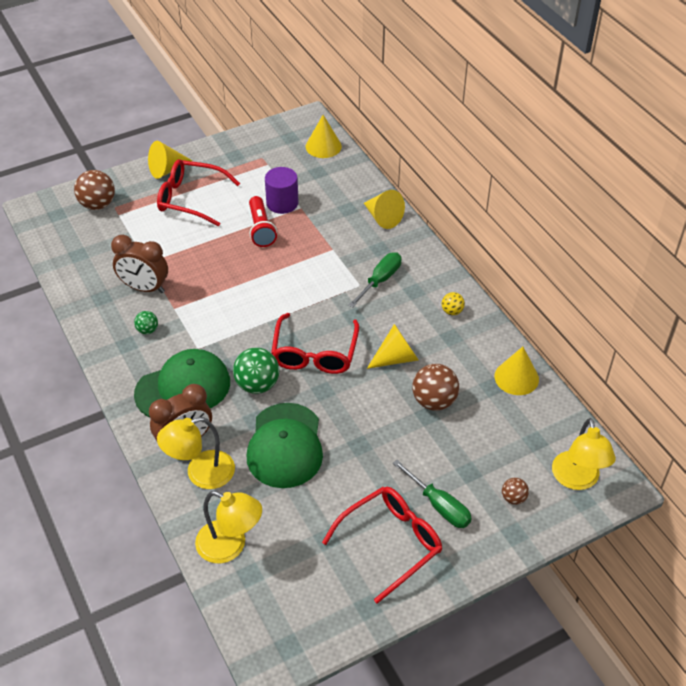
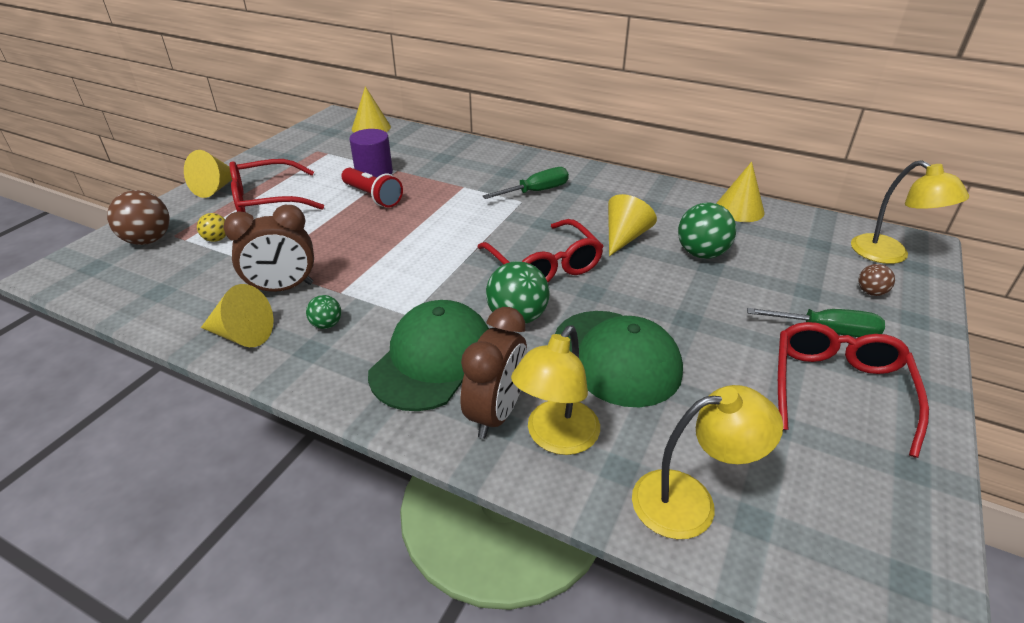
camera: 35 degrees left, 10 degrees down
(380, 280) = (536, 191): green screwdriver -> green screwdriver turned 60 degrees clockwise
(383, 218) = (483, 153): yellow cone -> yellow cone (242, 335)
(434, 401) = (701, 253): brown ball -> green ball
(452, 311) = (625, 188): yellow ball -> yellow ball (216, 239)

